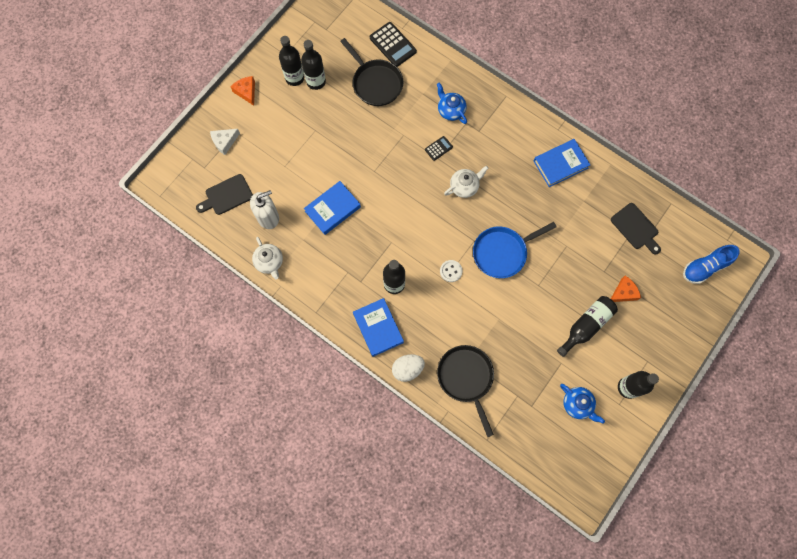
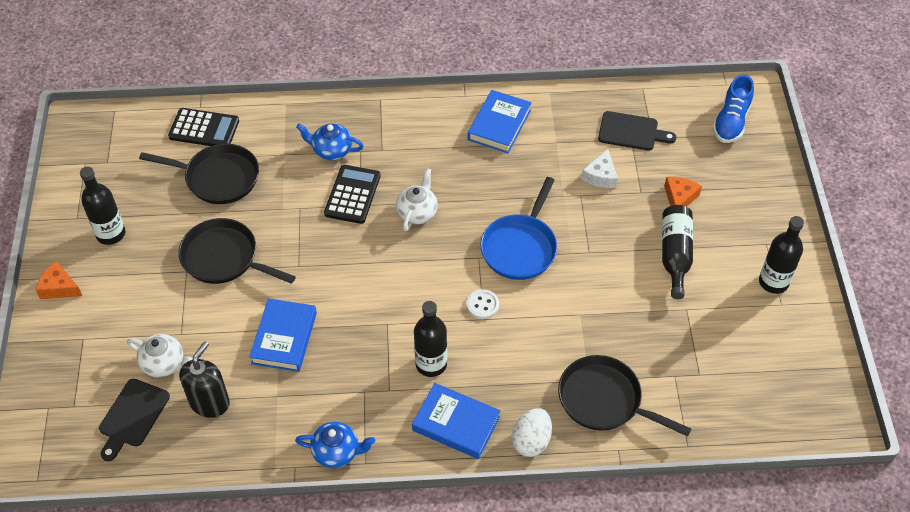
camera: 40 degrees left, 20 degrees down
(224, 142) = (77, 359): white cheese -> white cheese (600, 176)
(268, 217) = (209, 402): white soap dispenser -> black soap dispenser
(269, 262) = (256, 450): white teapot -> white teapot (164, 363)
(316, 81) = (142, 221): black bottle -> none
(340, 137) = (224, 258): none -> black pan
(438, 148) = (352, 195): black calculator -> black calculator, size x1.84
(577, 404) = (742, 336): blue teapot -> blue teapot (336, 452)

